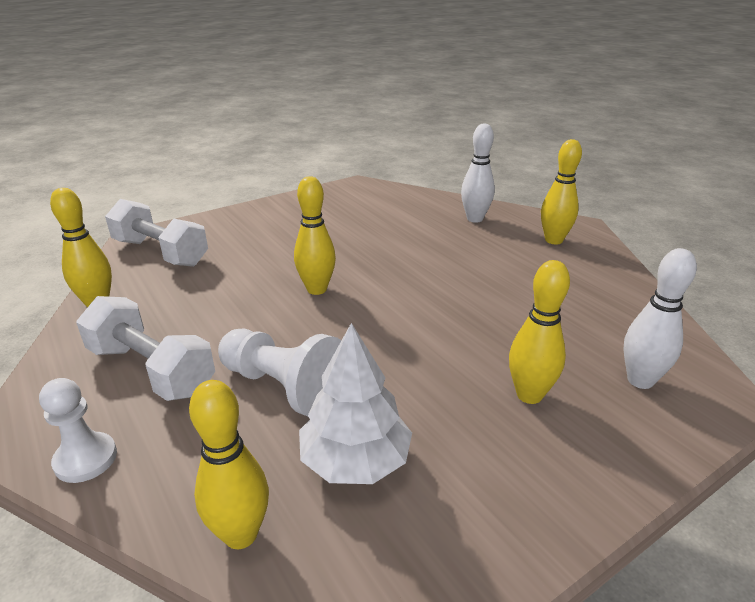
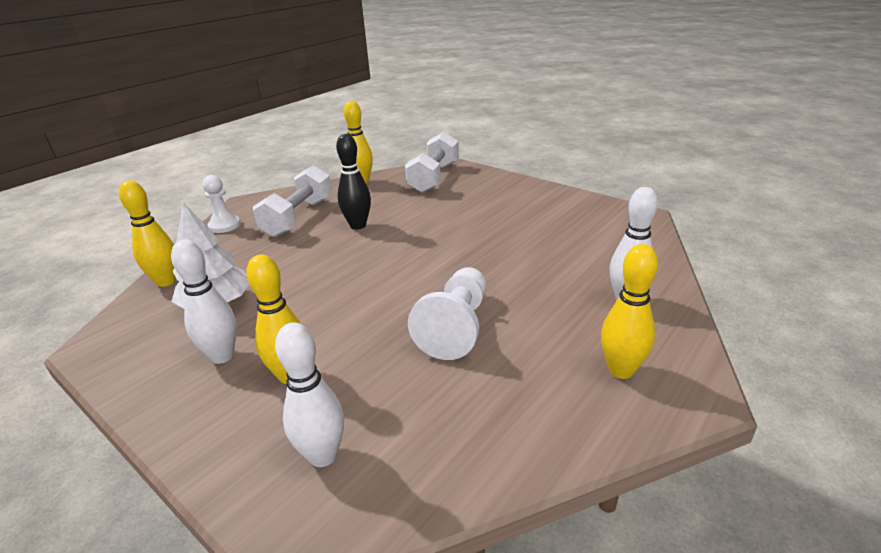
camera: 75 degrees right, 0 degrees up
(233, 321) = (358, 225): none -> black bowling pin
(283, 387) = (287, 262): white pawn -> white pawn (456, 327)
(317, 289) = (414, 244): yellow bowling pin -> none
(480, 451) = (222, 356): none -> white bowling pin

